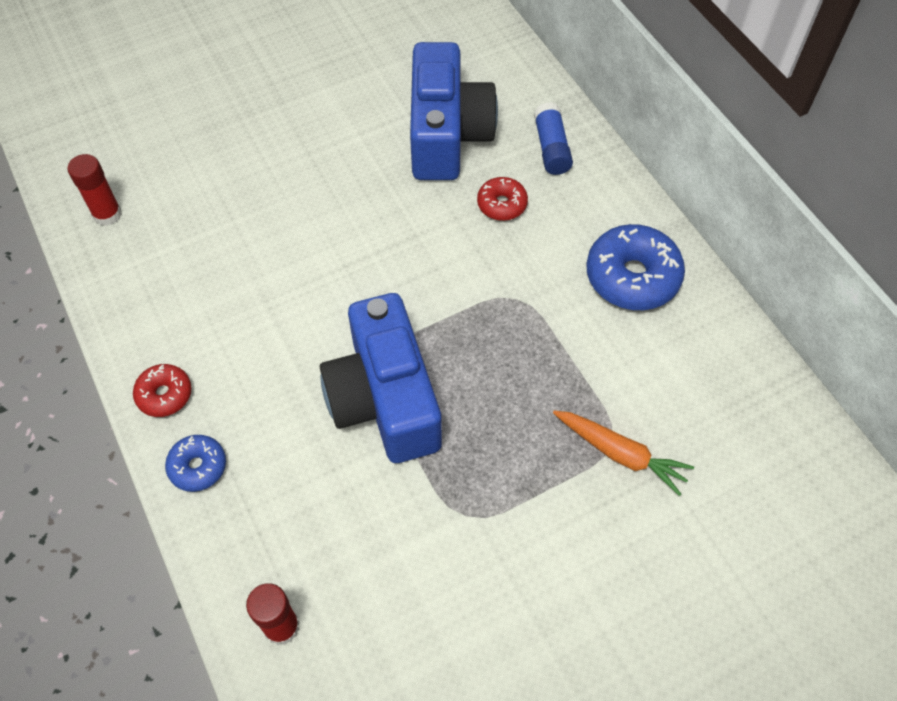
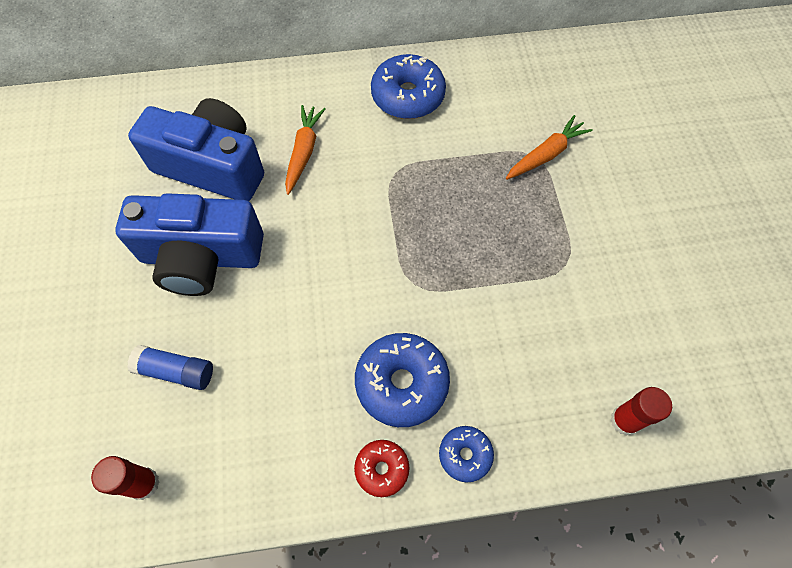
camera: 70 degrees left, 5 degrees up
(259, 384) = (402, 383): none -> blue donut
(384, 399) = (450, 289): blue camera -> blue camera (201, 257)
(502, 204) = (304, 152): red donut -> orange carrot
(551, 148) = (266, 102): blue glue stick -> blue glue stick (176, 371)

